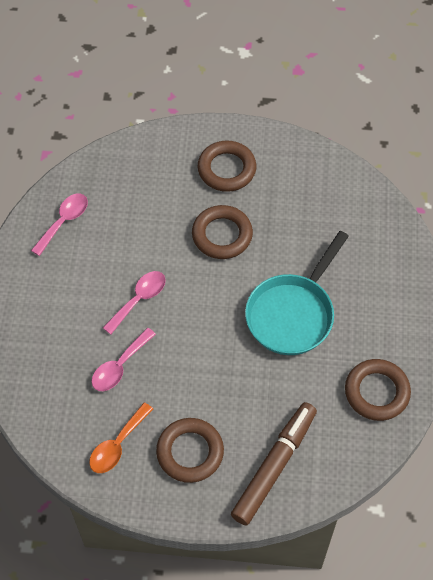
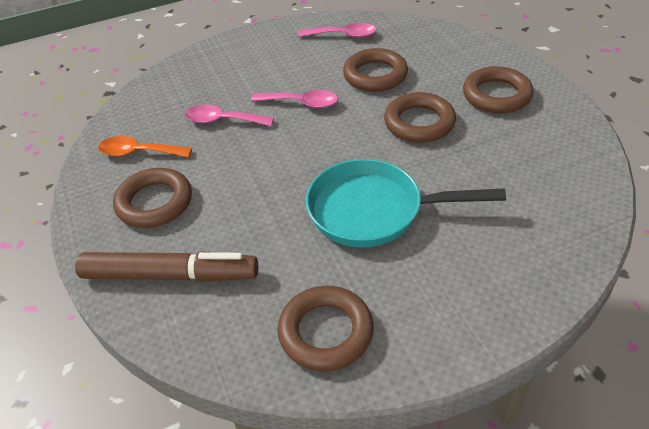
camera: 65 degrees right, 15 degrees down
(141, 230) = (375, 75): none -> brown ring

